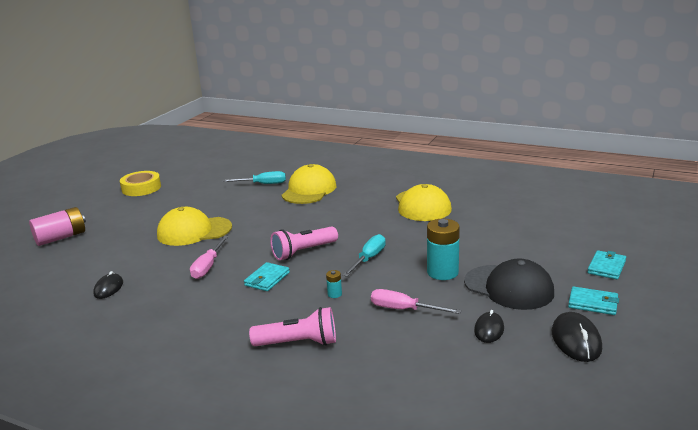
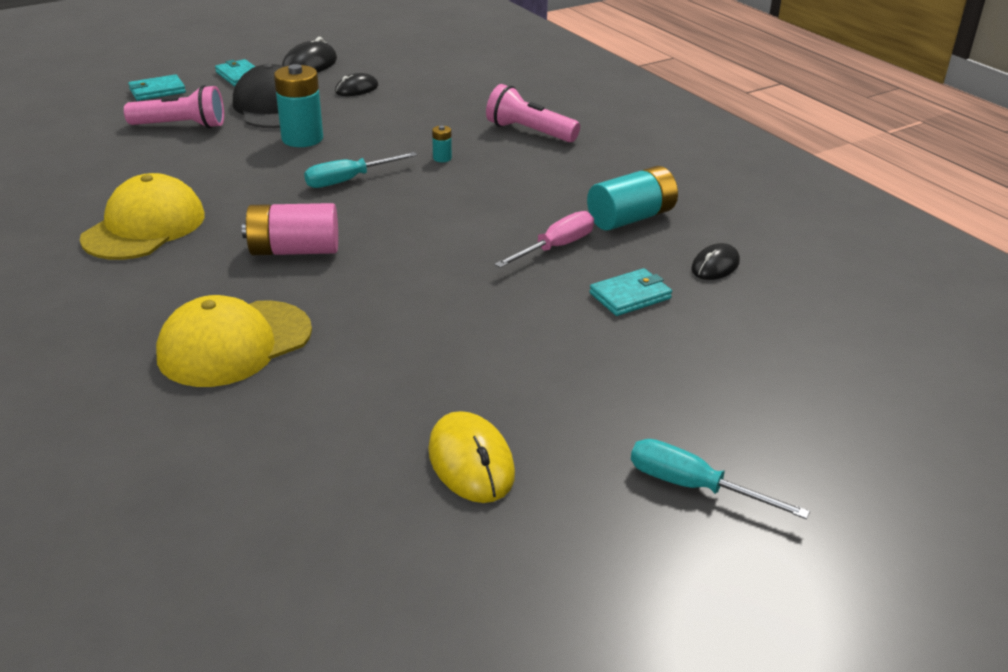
camera: 150 degrees left, 10 degrees up
(61, 237) = (797, 424): pink battery -> pink battery (294, 250)
(141, 188) = (566, 552): yellow tape -> none
(173, 299) = (631, 218): none -> turquoise battery
(186, 193) = (471, 462): none -> yellow mouse
(194, 231) = (532, 326): yellow cap -> none
(263, 184) = (287, 411): turquoise screwdriver -> turquoise screwdriver (693, 486)
(267, 279) = (496, 201): turquoise wallet -> turquoise wallet (630, 296)
(303, 252) = (410, 219): pink flashlight -> pink flashlight (181, 126)
(404, 309) = (398, 123): pink screwdriver -> none

